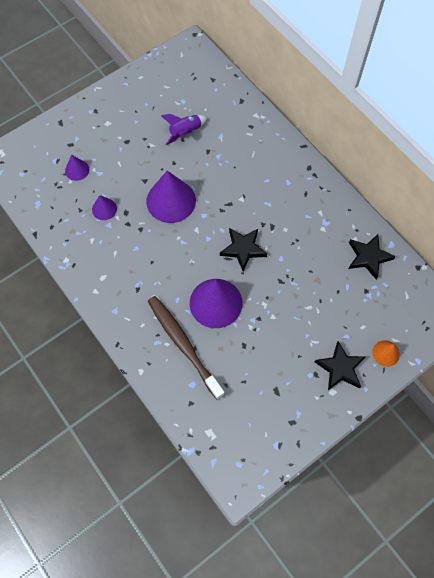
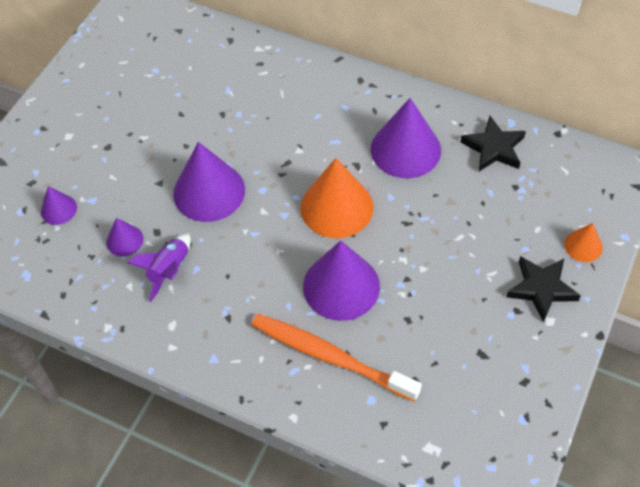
camera: 25 degrees left, 10 degrees down
(183, 344) = (330, 356): brown toothbrush -> orange toothbrush
(185, 133) = (180, 105): purple rocket -> purple rocket (169, 270)
(243, 249) = (336, 207): black star -> orange cone
(310, 230) = (405, 149): none -> purple cone

